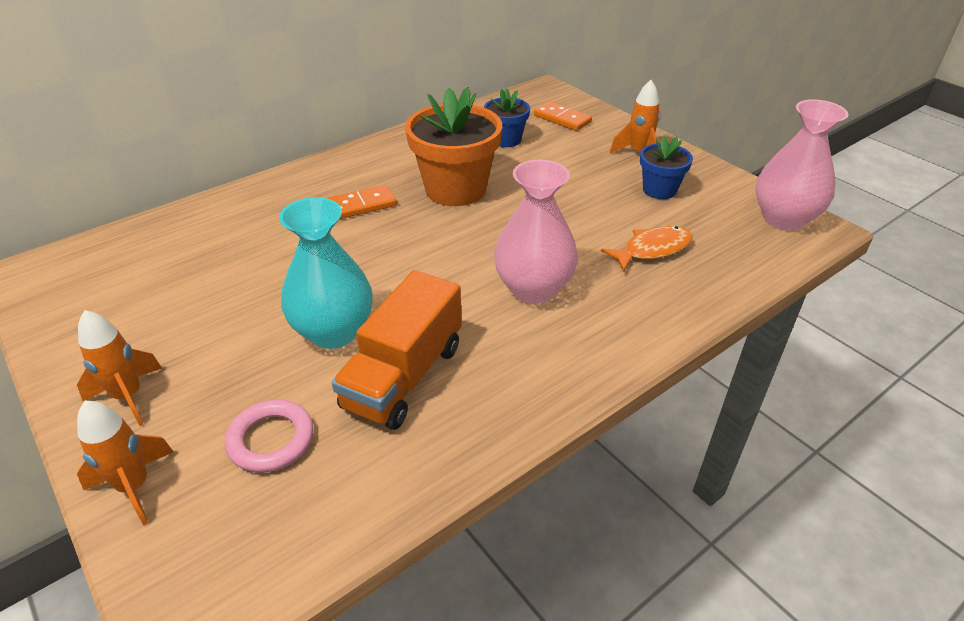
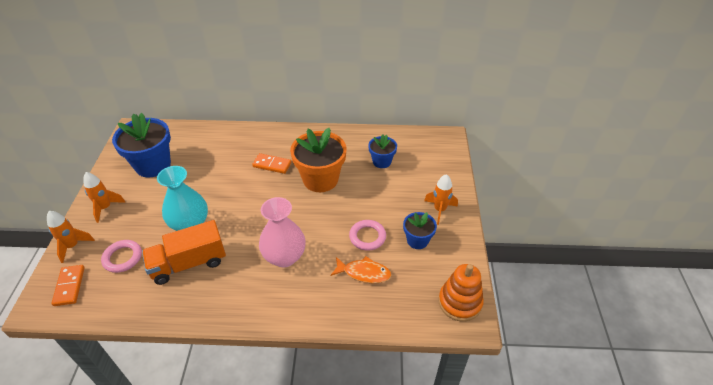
camera: 40 degrees right, 5 degrees up
(146, 296) = (153, 165): none -> blue flower pot
(562, 119) = (429, 163): orange domino -> orange domino (69, 286)
(602, 215) = (367, 237): none -> pink ring
(784, 219) = (460, 302): pink vase -> orange stacking toy

